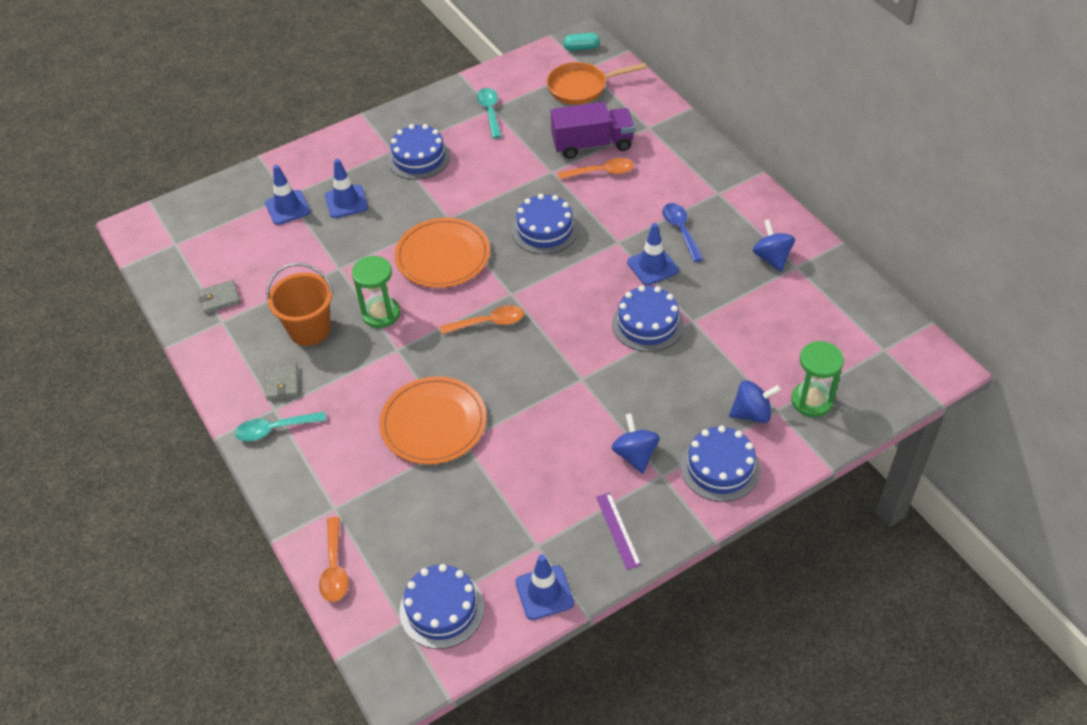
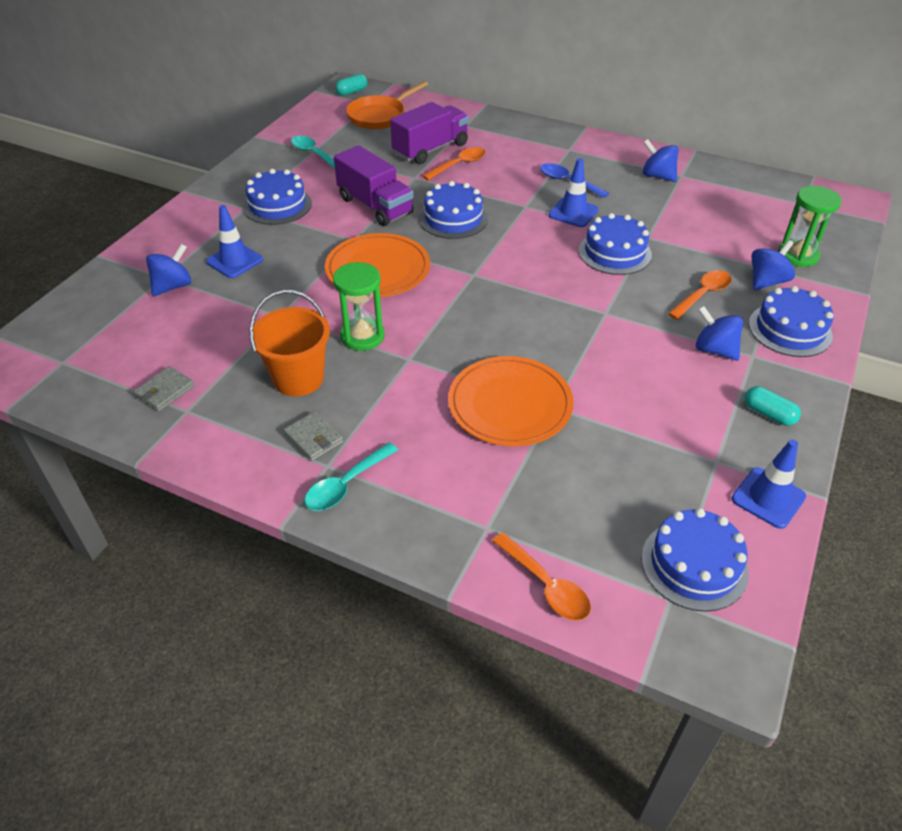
camera: 35 degrees left, 5 degrees down
(287, 208) = (173, 286): blue traffic cone -> blue spinning top
(489, 323) = (476, 303): orange spoon -> orange spoon (703, 295)
(493, 190) = (375, 206): none -> purple truck
(618, 530) = (768, 414): purple ruler -> turquoise capsule

